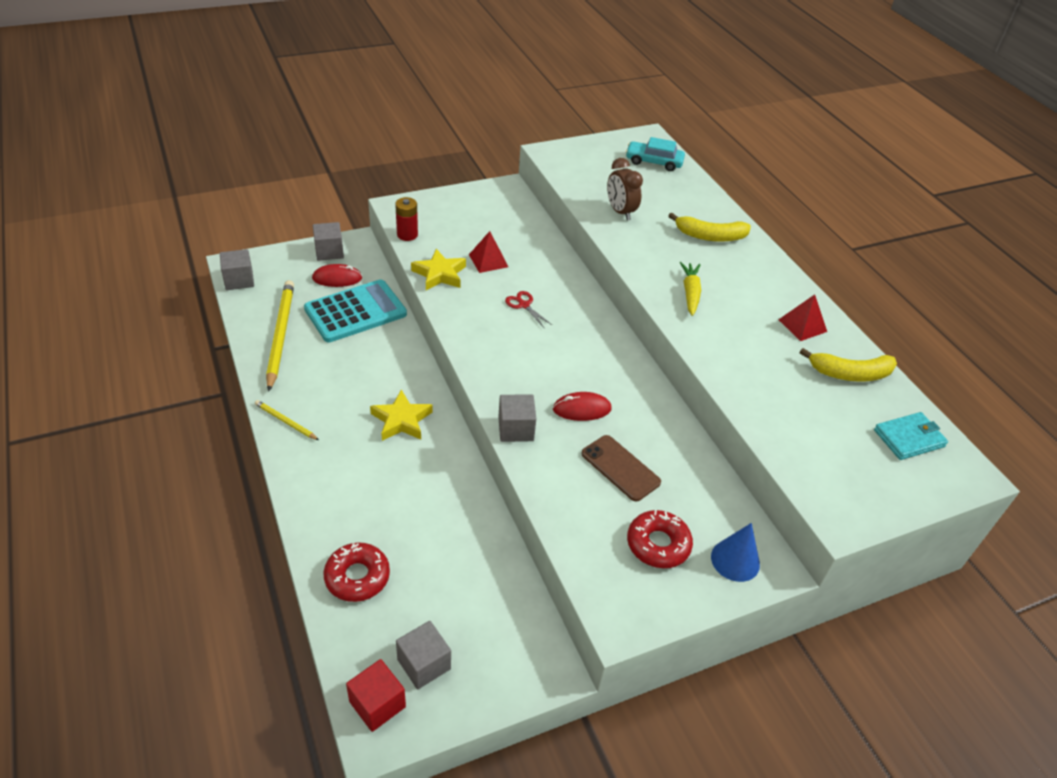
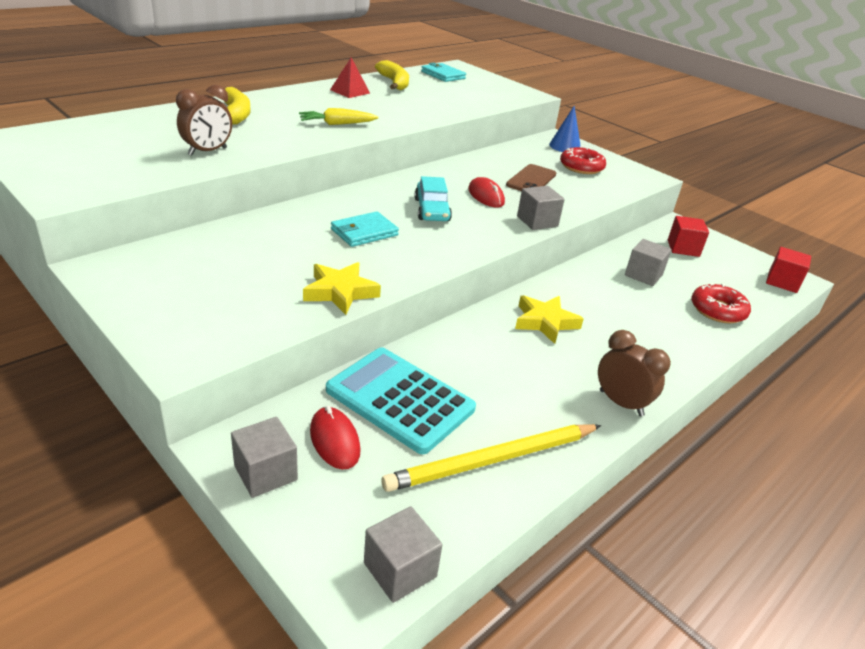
camera: 110 degrees left, 10 degrees down
(285, 421) = (621, 403): yellow pencil -> brown clock
(407, 235) = (260, 334): red battery -> none
(424, 664) = (736, 269): grey cube -> grey cube (643, 275)
(488, 260) = (292, 262): red pyramid -> none
(490, 630) = (683, 248): none -> red cube
(524, 305) = (364, 232): red scissors -> turquoise wallet
(653, 162) = (78, 136): turquoise car -> turquoise car (432, 210)

